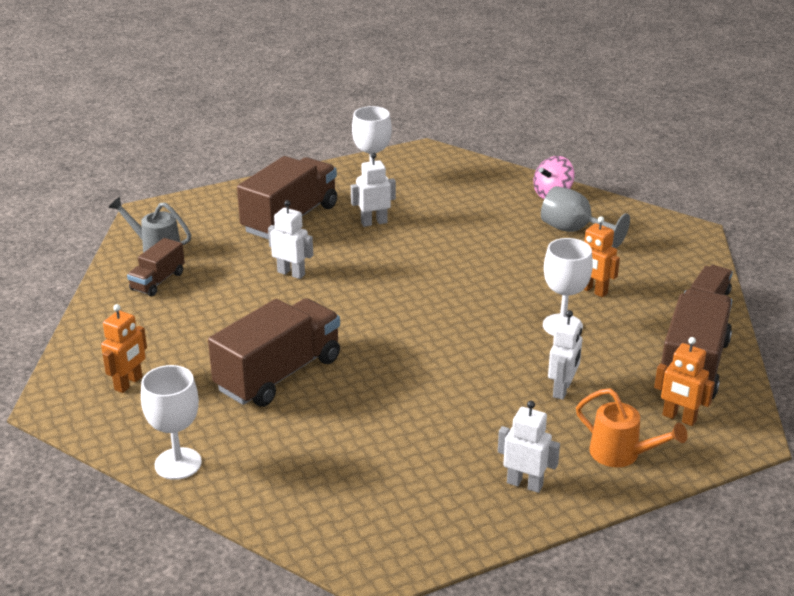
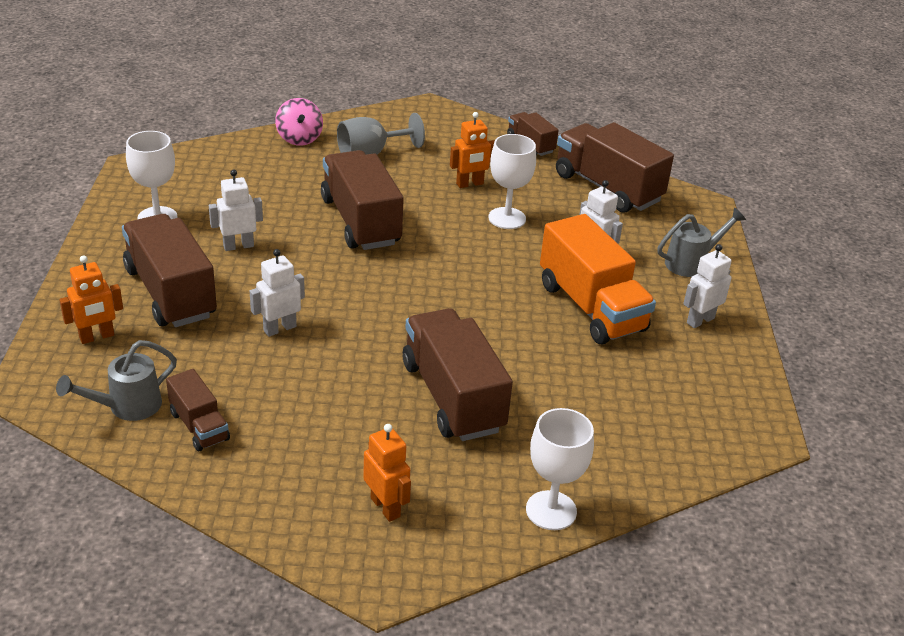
camera: 65 degrees left, 5 degrees up
(374, 222) = (238, 246): white robot -> white robot turned 60 degrees clockwise
(467, 259) = (360, 221): none -> brown truck
(474, 411) = (591, 307): none -> orange truck
(621, 454) = (691, 263): orange watering can -> grey watering can
(679, 418) = (664, 220): orange robot -> orange robot (97, 337)

